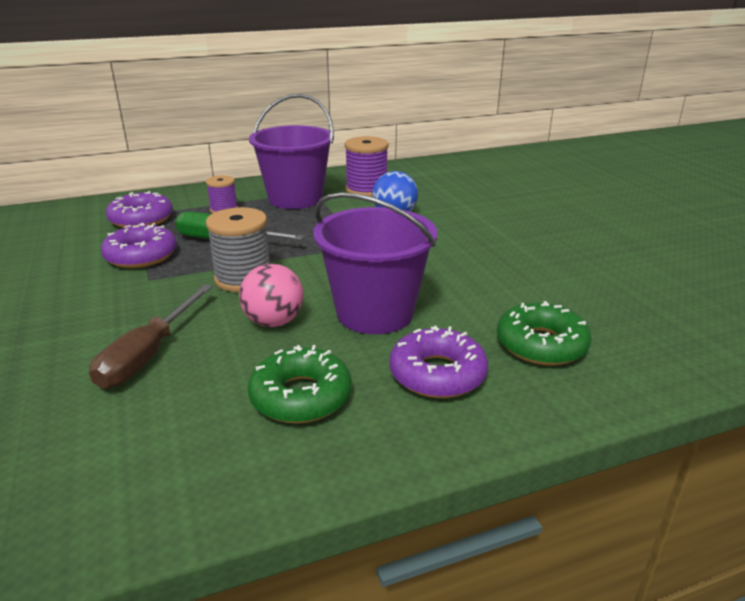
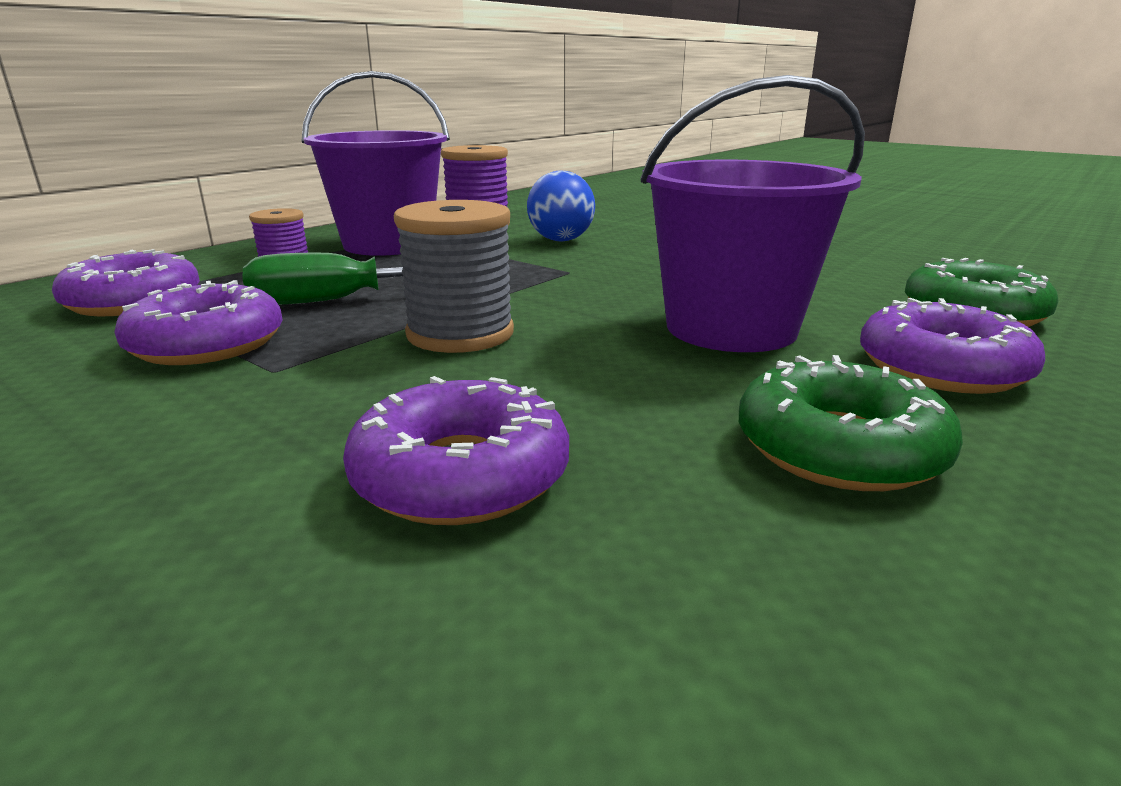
camera: 30 degrees left, 5 degrees down
(148, 355) = (461, 475): brown screwdriver -> purple donut
(274, 322) = (609, 371): pink ball -> none

